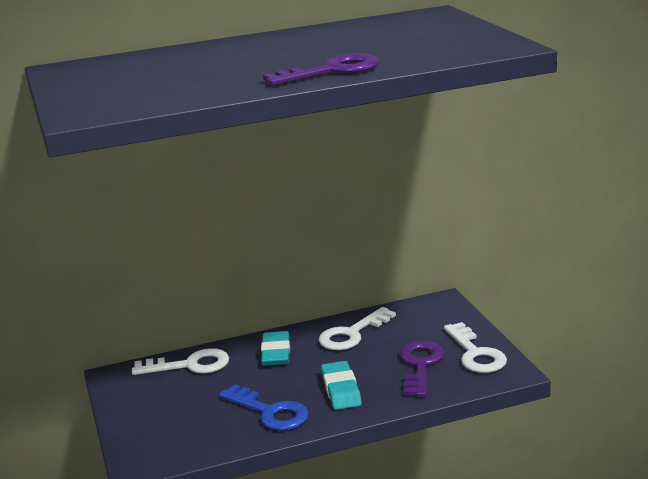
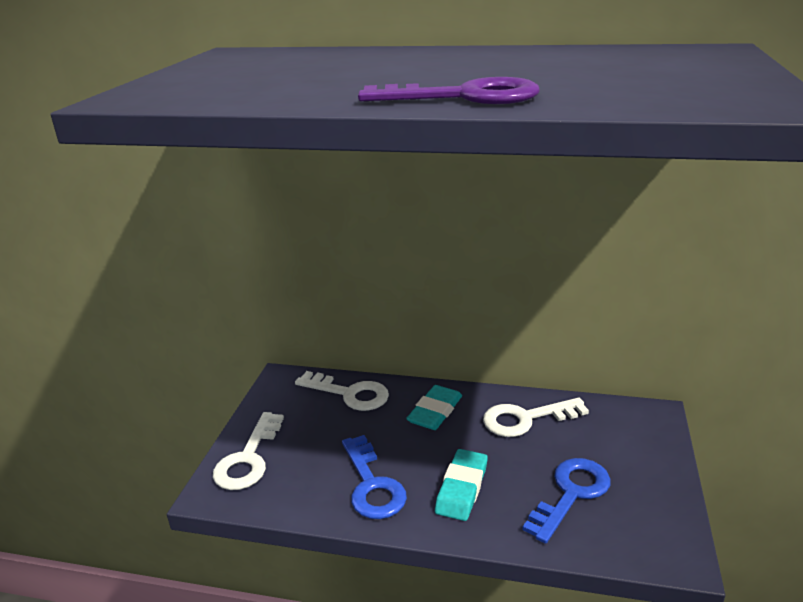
camera: 30 degrees right, 5 degrees up
(420, 365) = (571, 494): purple key -> blue key
(475, 354) = (648, 506): white key -> white key (248, 458)

